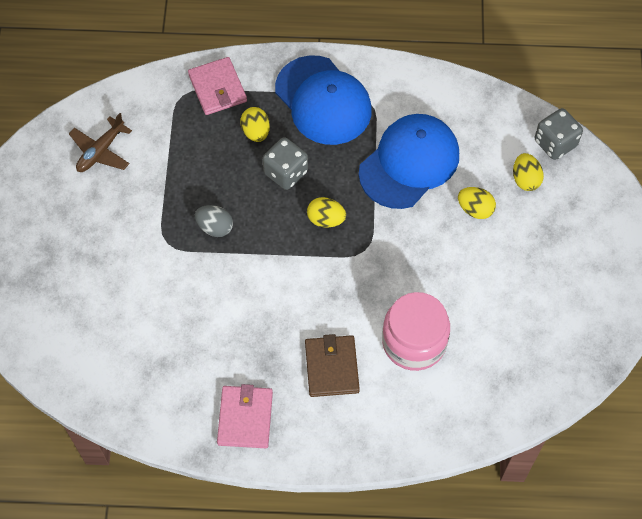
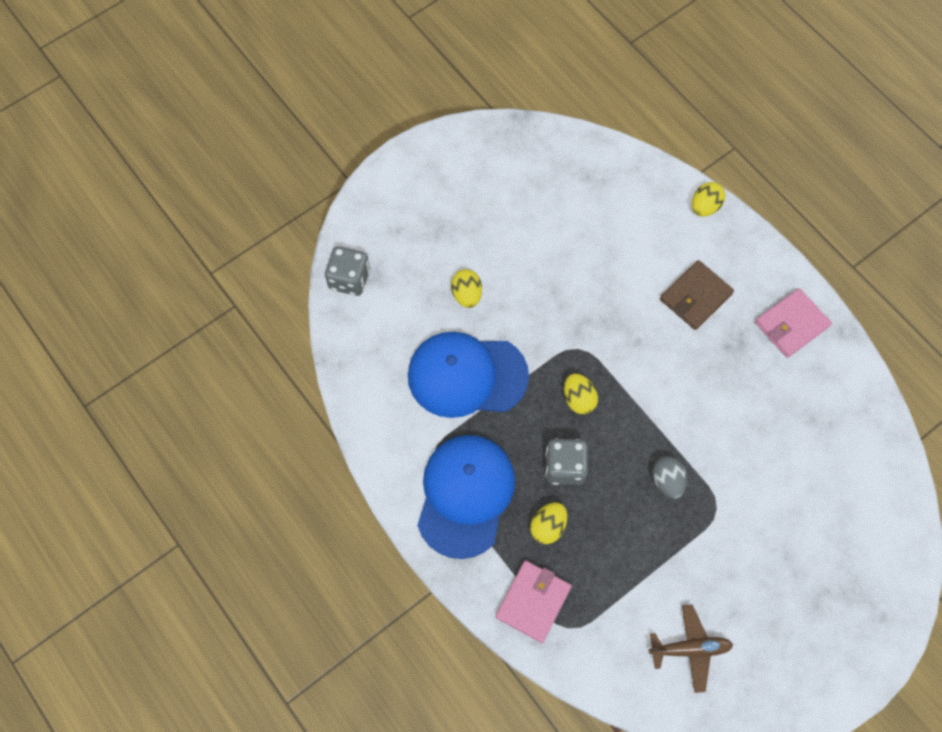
camera: 130 degrees left, 5 degrees up
(414, 342) = (621, 256): pink jar -> none
(525, 179) = (405, 277): yellow egg -> yellow egg (704, 207)

